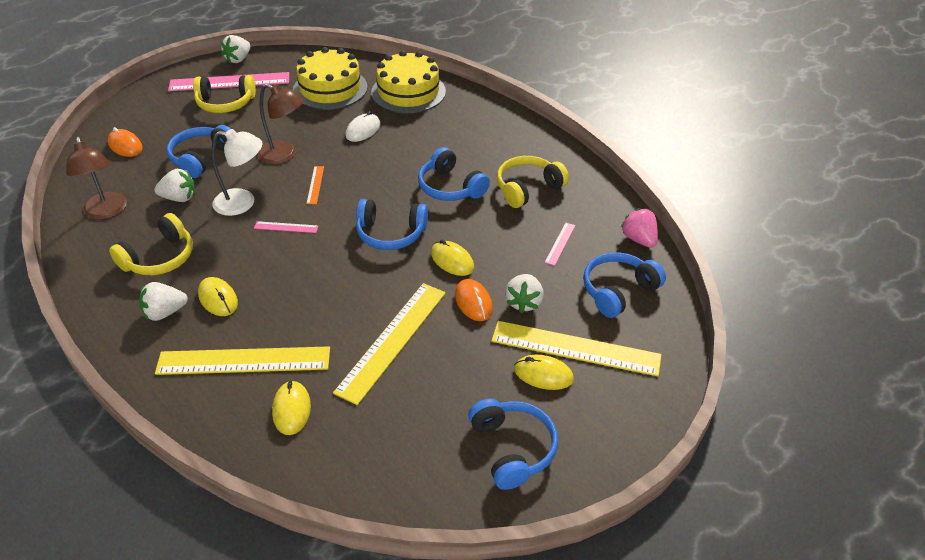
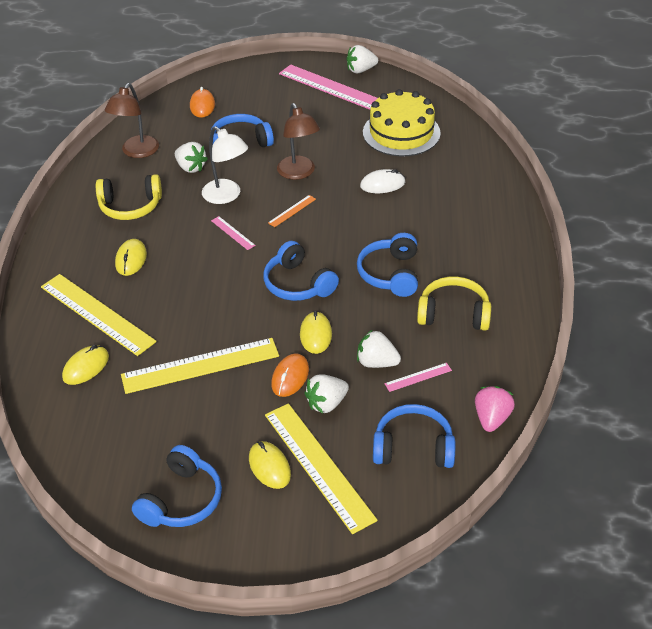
camera: 45 degrees right, 0 degrees up
(165, 312) = (91, 248): white strawberry -> white strawberry (376, 362)
(225, 103) = (307, 105): yellow headphones -> none
(408, 92) = (462, 169): yellow cake -> none

